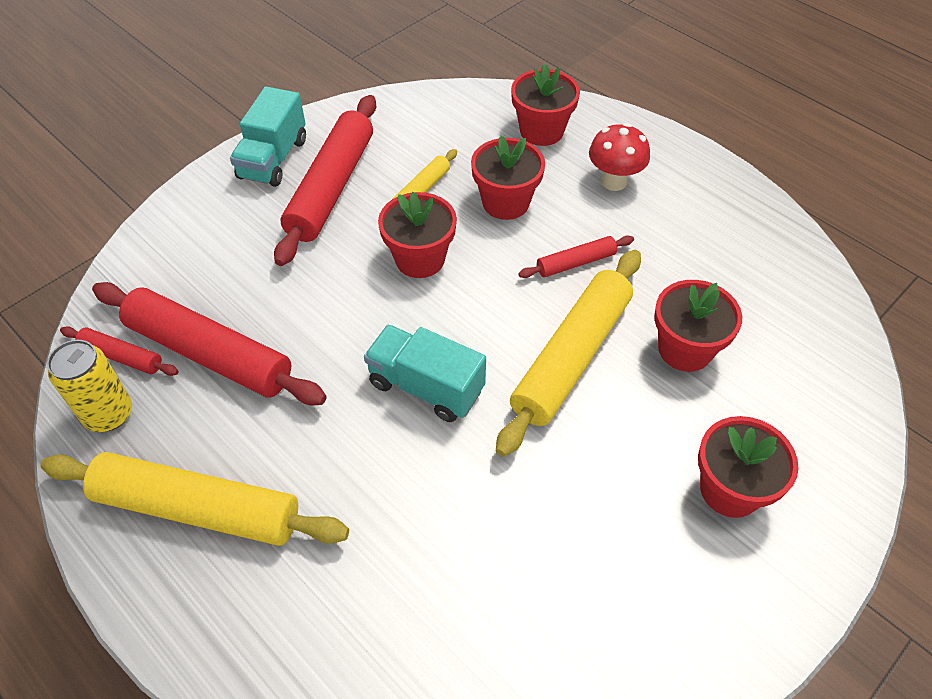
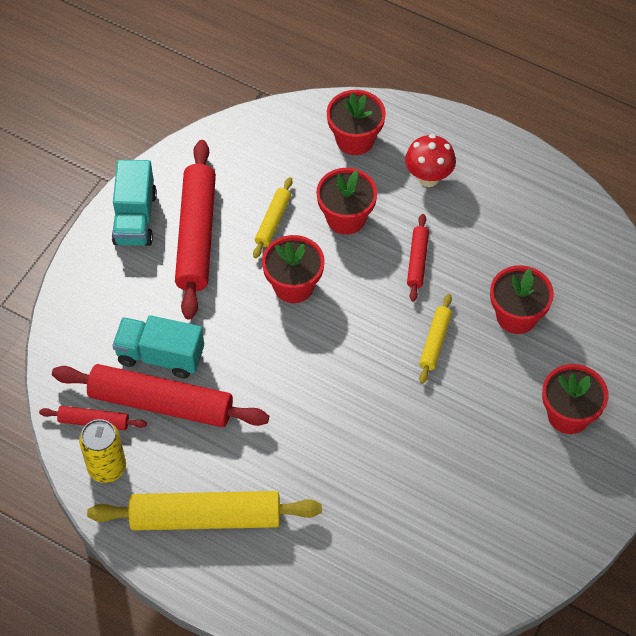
camera: 15 degrees left, 5 degrees up
(426, 387) = (335, 390): turquoise truck -> turquoise truck (160, 356)
(571, 357) = (435, 342): yellow rolling pin -> yellow rolling pin, size x0.48
(576, 263) = (417, 261): red rolling pin -> red rolling pin turned 45 degrees counterclockwise

